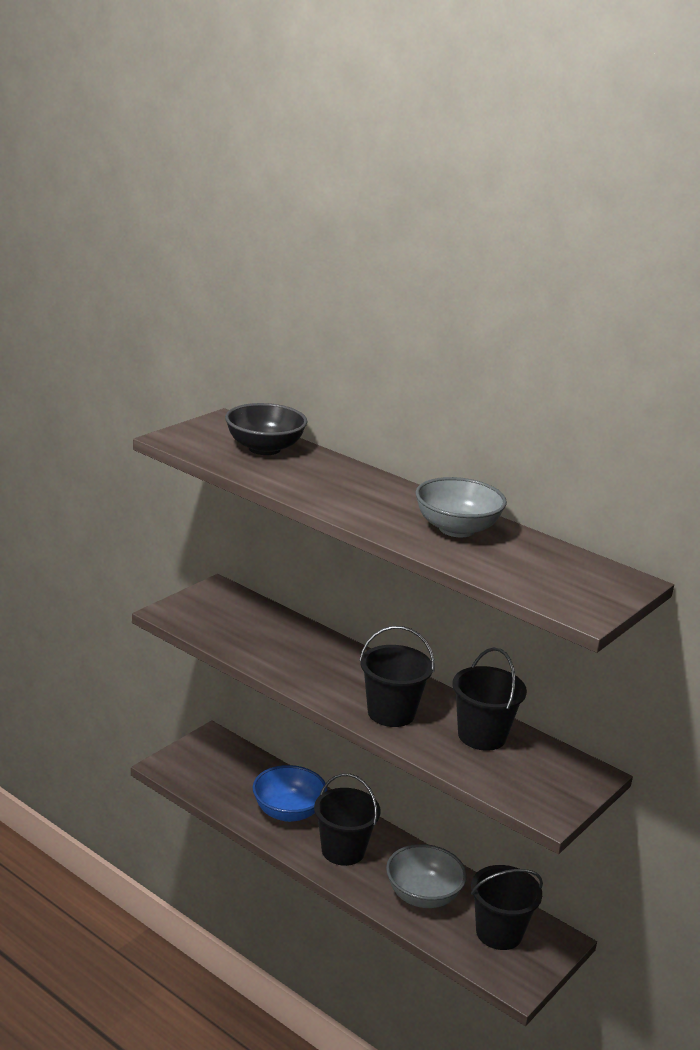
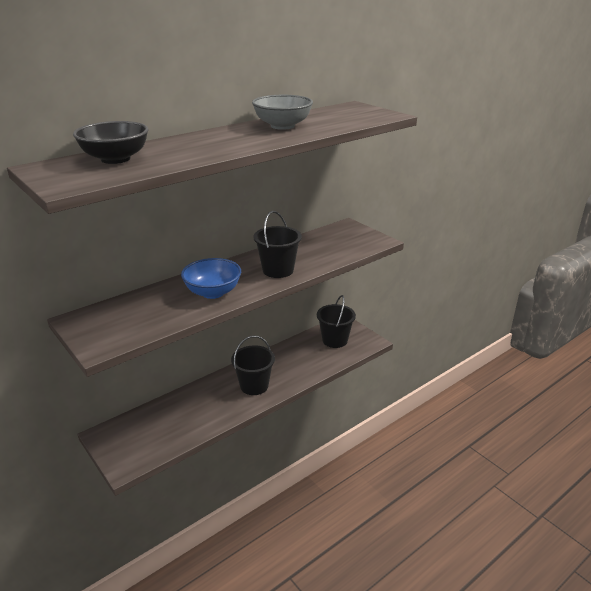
camera: 75 degrees left, 5 degrees up
(288, 812) = (207, 405): blue bowl -> blue bowl (213, 292)
(423, 896) = (301, 361): grey bowl -> none
(482, 736) = (308, 247): black bucket -> none

